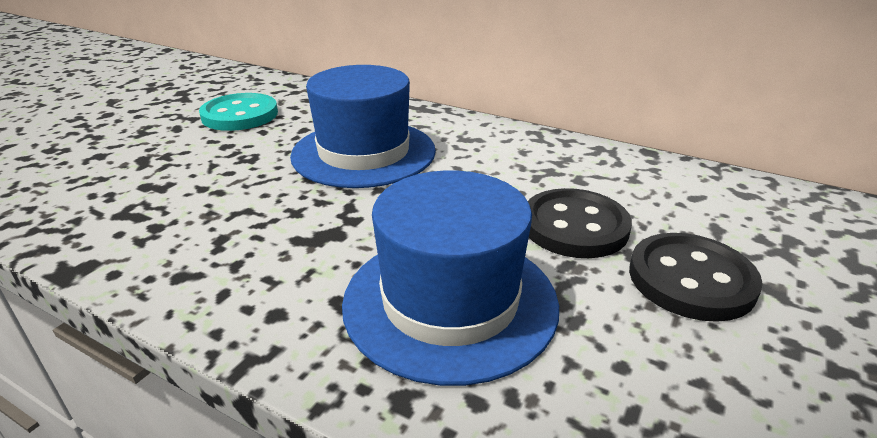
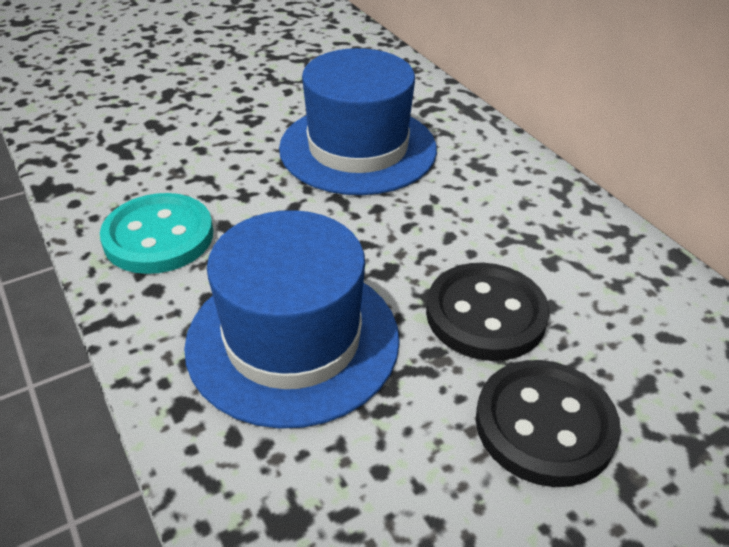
camera: 30 degrees right, 10 degrees up
(240, 115) = (282, 64): turquoise button -> turquoise button (158, 237)

